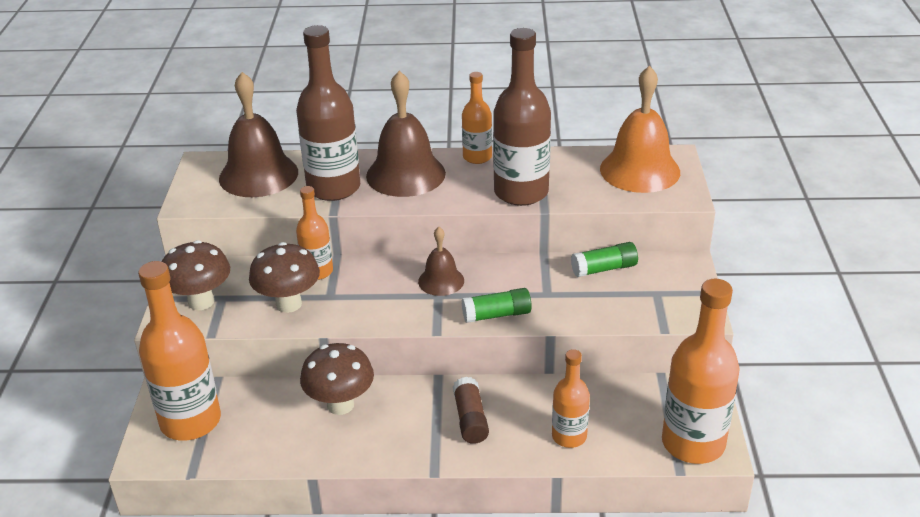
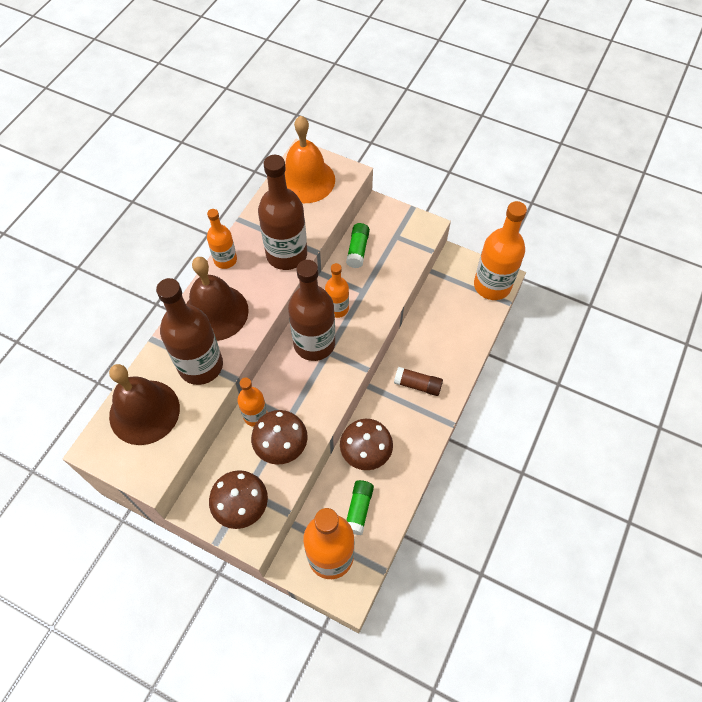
camera: 65 degrees left, 25 degrees up
(441, 281) = (314, 343): brown bell -> brown bottle
(497, 315) = (368, 327): green glue stick -> green glue stick (359, 509)
(569, 436) = (457, 341): orange bottle -> orange bottle (337, 308)

